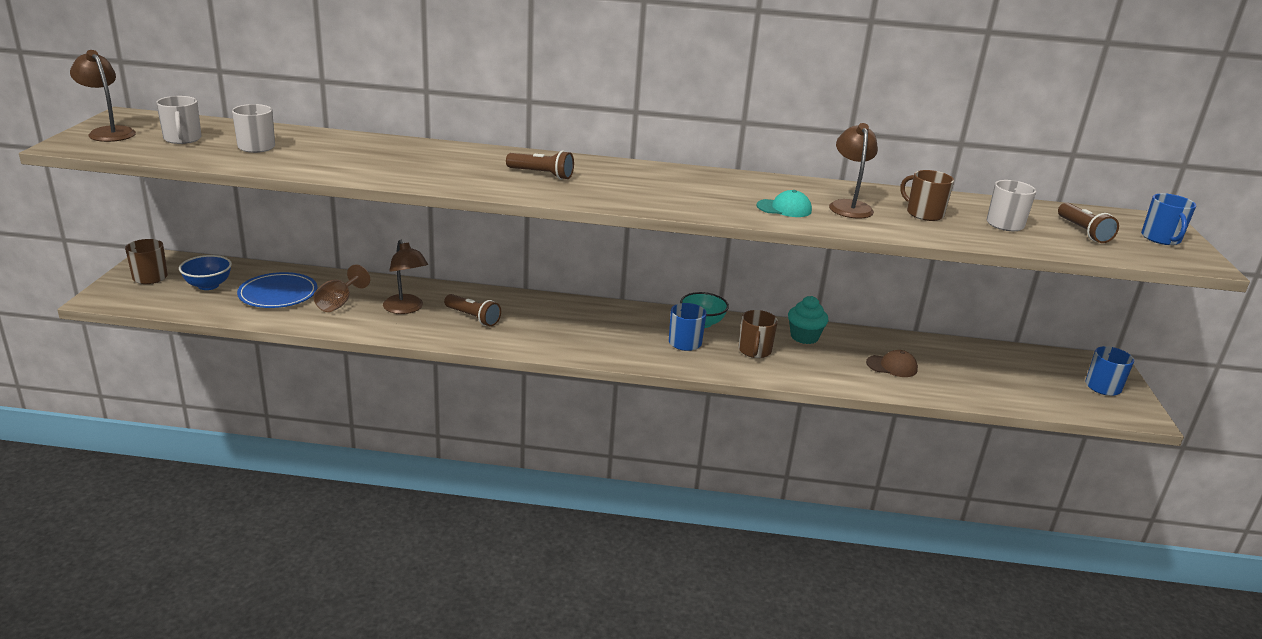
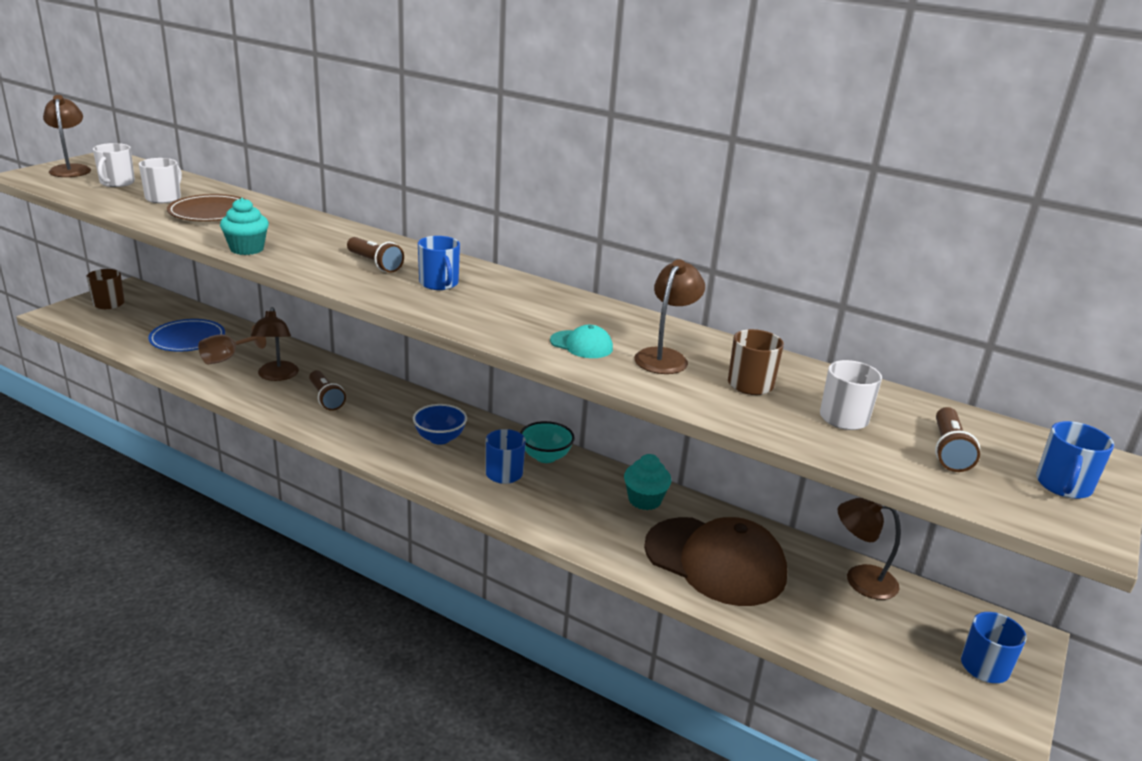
camera: 25 degrees right, 0 degrees up
(208, 285) = (143, 320): blue bowl -> blue bowl (440, 438)
(325, 153) = (210, 212): none -> brown plate
(413, 180) = (247, 249): none -> turquoise cupcake
(616, 181) = (439, 283): none -> blue mug
(754, 351) = (570, 501): brown mug -> none
(892, 366) = (715, 561): brown cap -> brown cap, size x2.34
(988, 354) = (860, 579): none -> brown lamp

